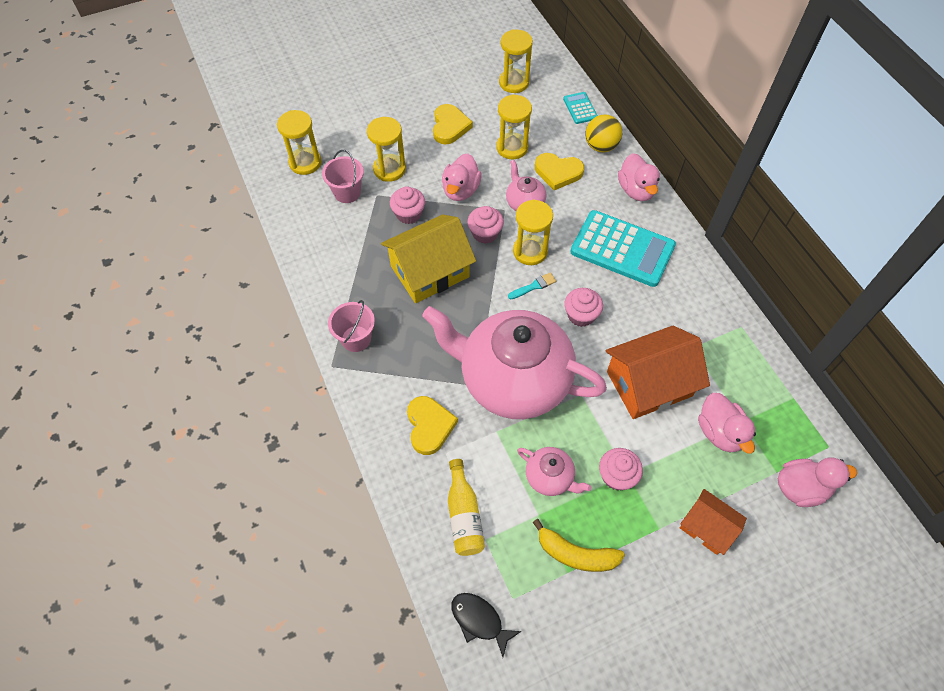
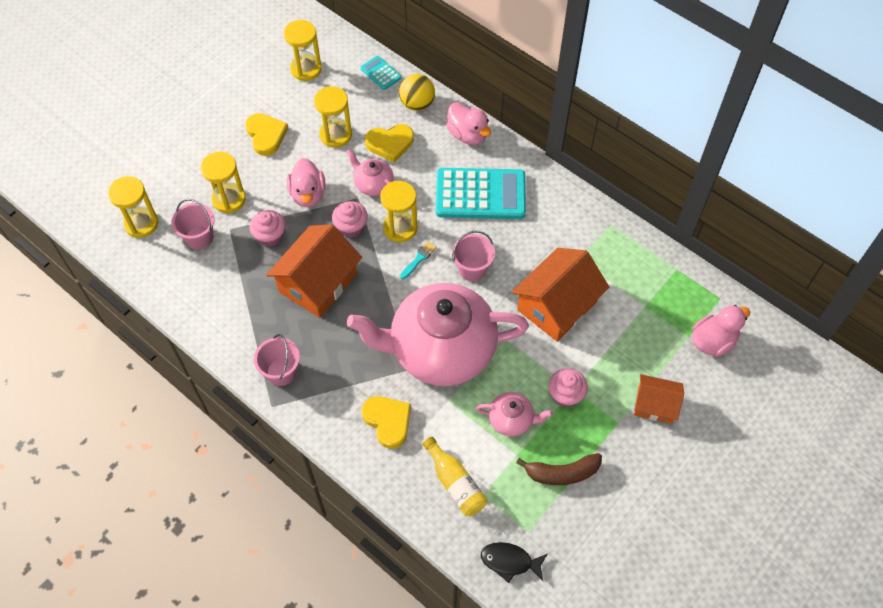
camera: 25 degrees left, 0 degrees up
(430, 271) = (318, 282): yellow house -> orange house
(576, 554) = (562, 473): yellow banana -> brown banana
(581, 315) = (472, 269): pink cupcake -> pink bucket
(719, 432) = (631, 322): pink duck -> none

